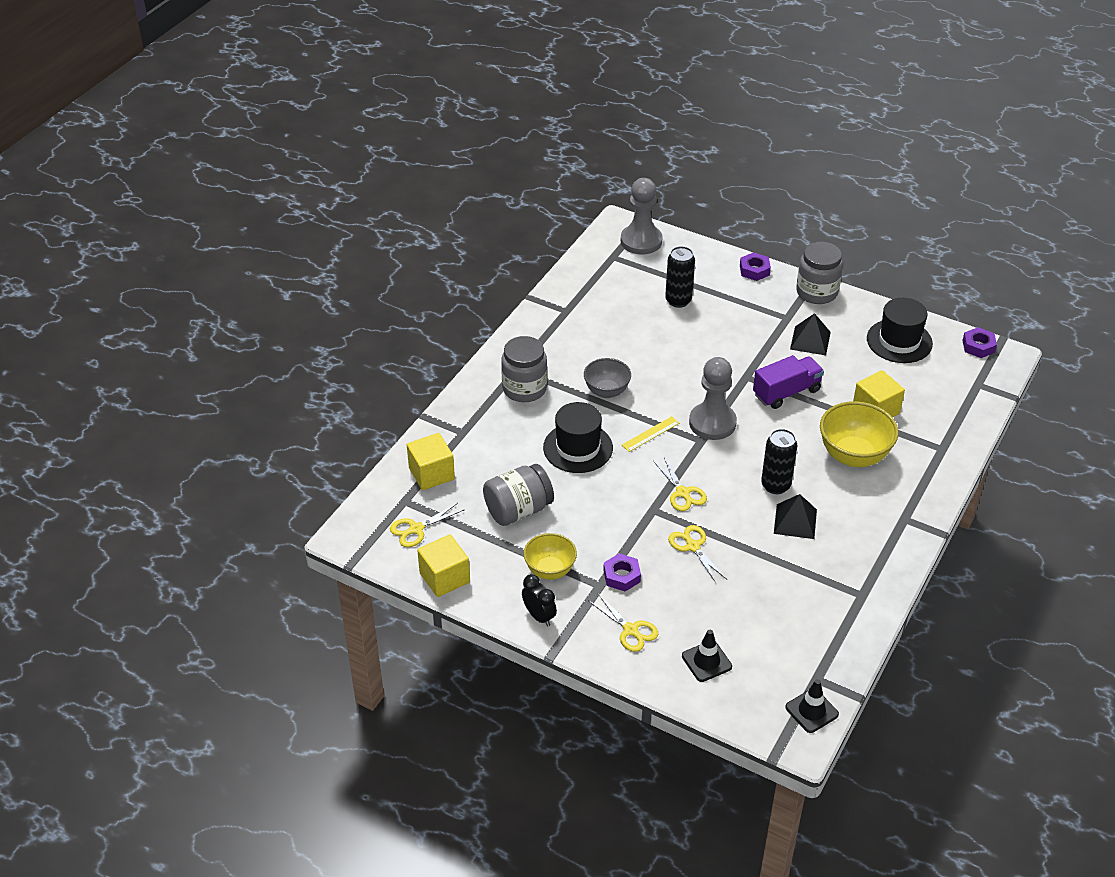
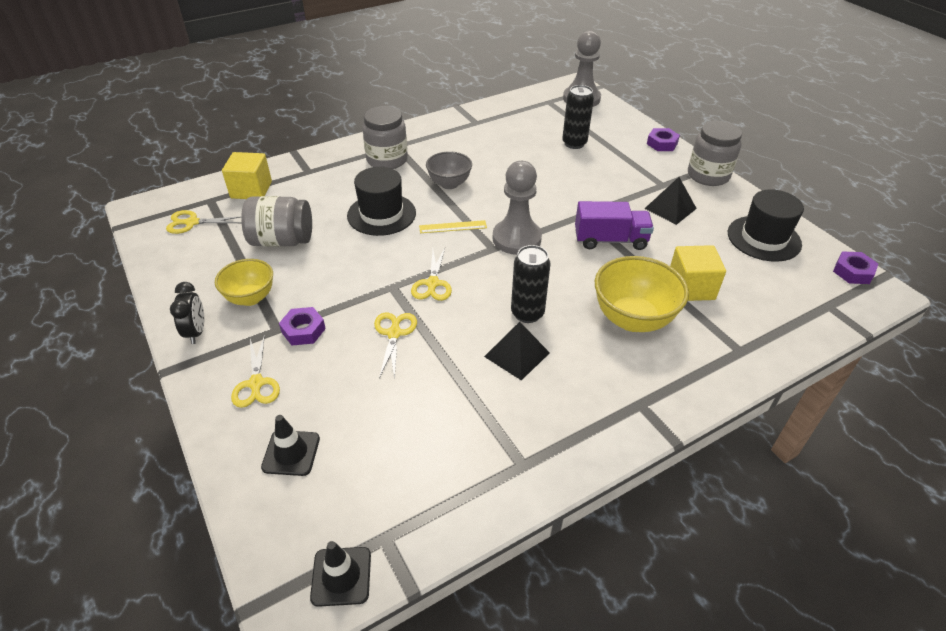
camera: 30 degrees right, 0 degrees up
(444, 578) = (166, 266): yellow cube -> none

